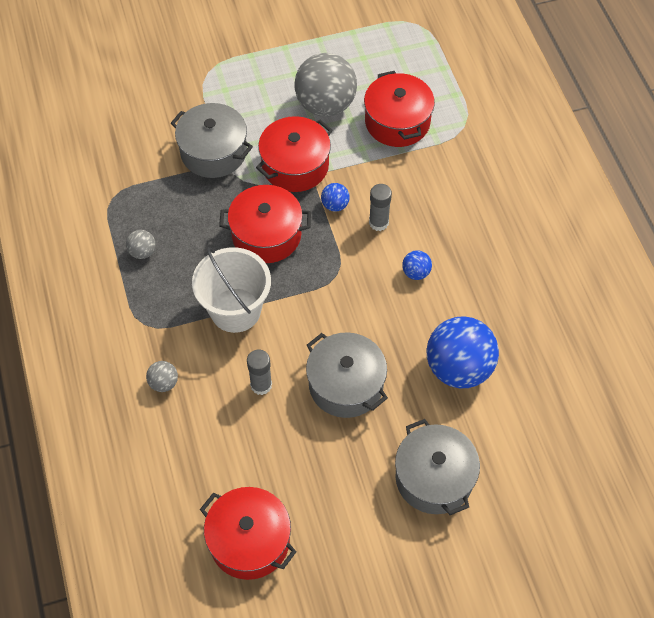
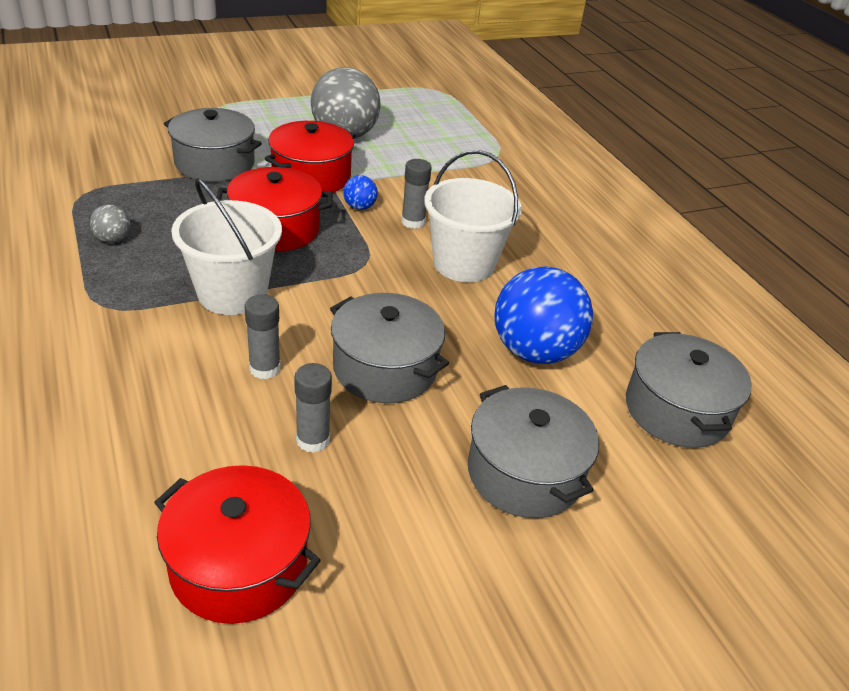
camera: 10 degrees left, 20 degrees down
(164, 383) = (121, 366): grey ball -> none
(294, 448) = (313, 440): none -> grey glue stick
(397, 122) = (425, 150): red pot -> none
(416, 272) = (464, 263): blue ball -> white bucket
(555, 425) = (676, 410): none -> grey pot

